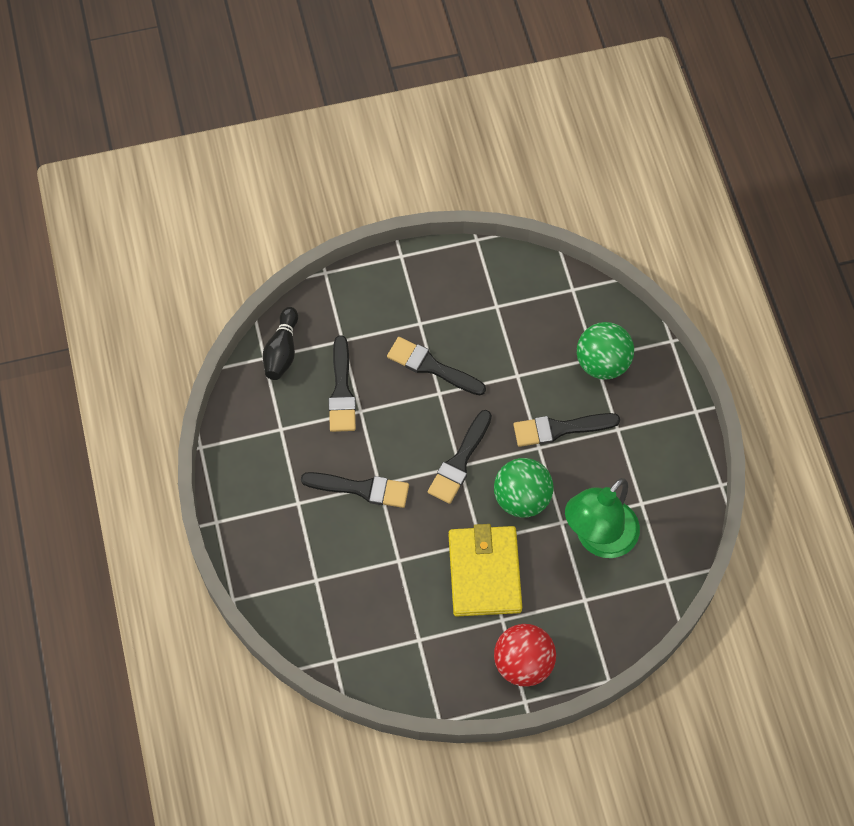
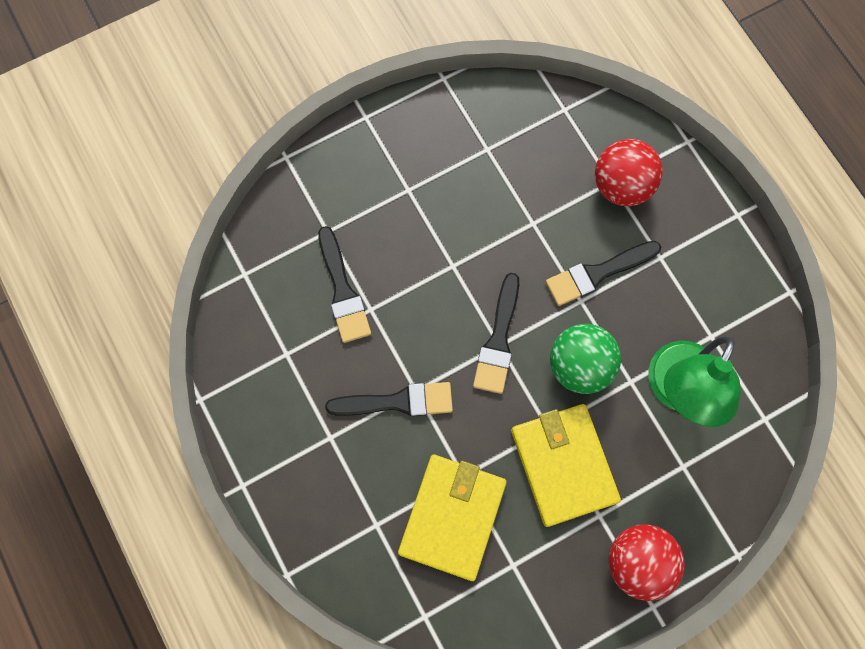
camera: 15 degrees left, 10 degrees up
(282, 351) = (262, 262): black bowling pin -> none
(380, 589) = (452, 516): none -> yellow wallet
(431, 367) = (435, 237): black brush -> none
(602, 363) = (621, 186): green ball -> red ball

